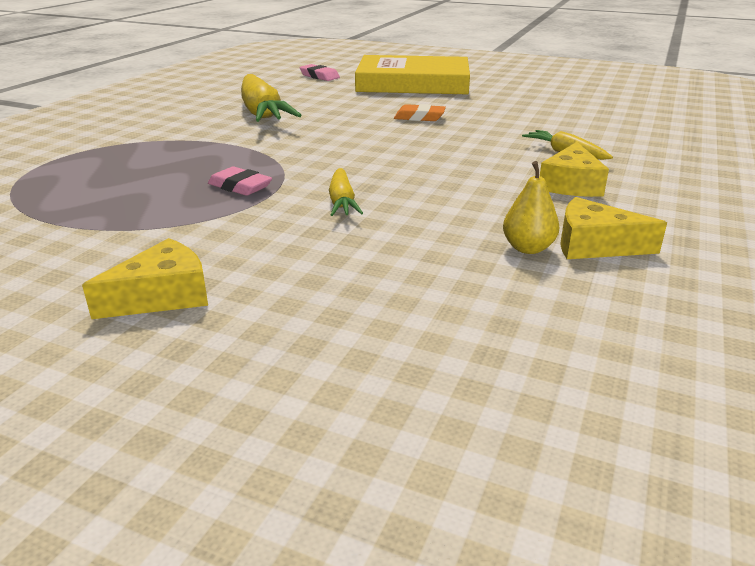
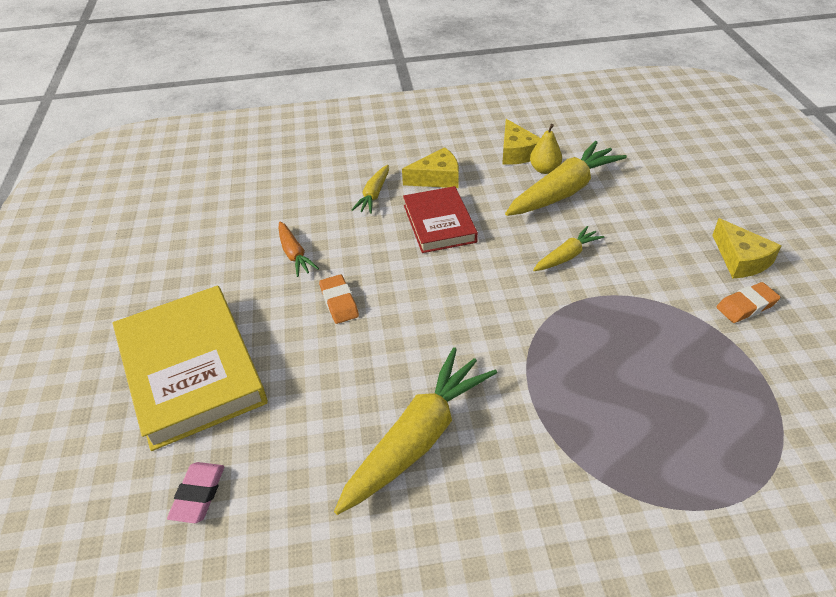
camera: 120 degrees left, 15 degrees up
(113, 258) = (746, 306): none -> orange eraser
(162, 296) = (740, 259): yellow cheese -> yellow cheese turned 135 degrees counterclockwise
(240, 186) = (602, 320): pink eraser -> none
(460, 242) = (563, 191): none -> yellow carrot
(479, 166) = (439, 223): none -> red book
(500, 115) = (294, 254): none -> orange carrot

